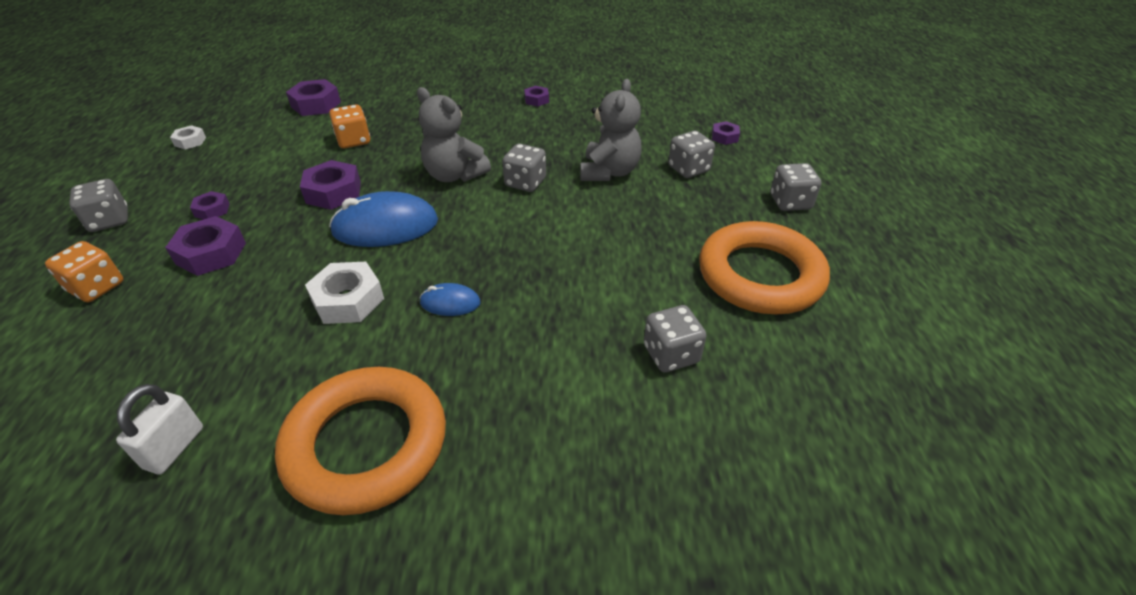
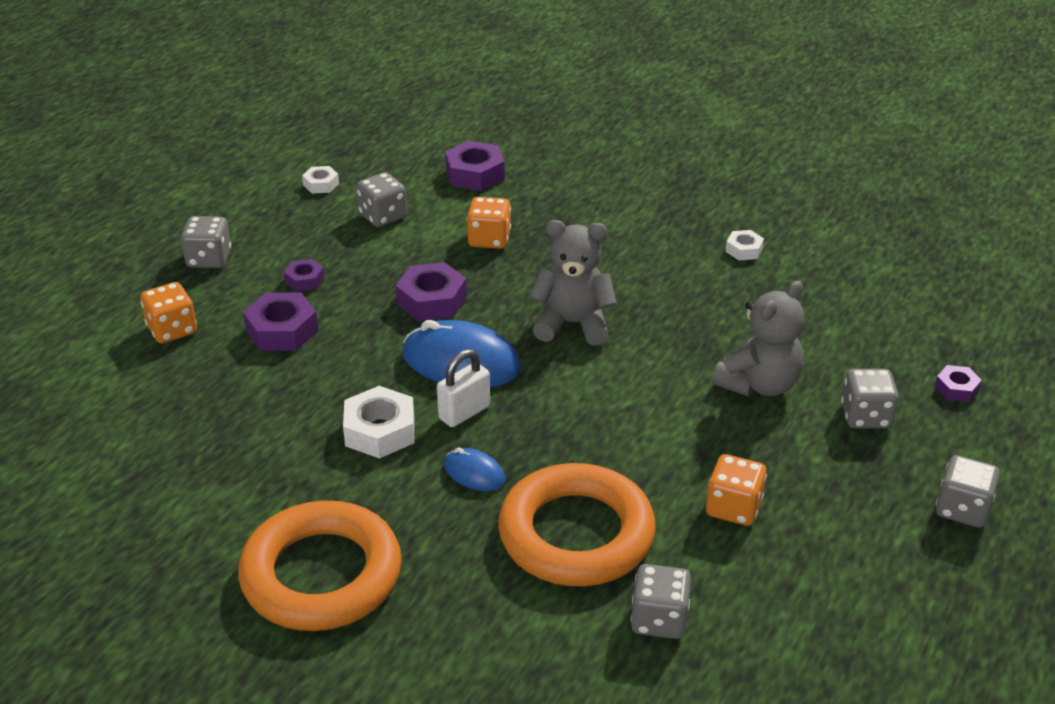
camera: 30 degrees right, 5 degrees down
(174, 448) = (173, 509): white padlock -> white padlock (464, 412)
(454, 175) = (573, 324): grey teddy bear -> grey teddy bear turned 120 degrees clockwise
(525, 183) = (647, 362): grey dice -> grey dice (383, 216)
(536, 100) = (744, 250): purple nut -> white nut
(656, 254) = (733, 508): none -> orange dice
(760, 275) = (836, 580): orange ring -> orange ring (576, 534)

